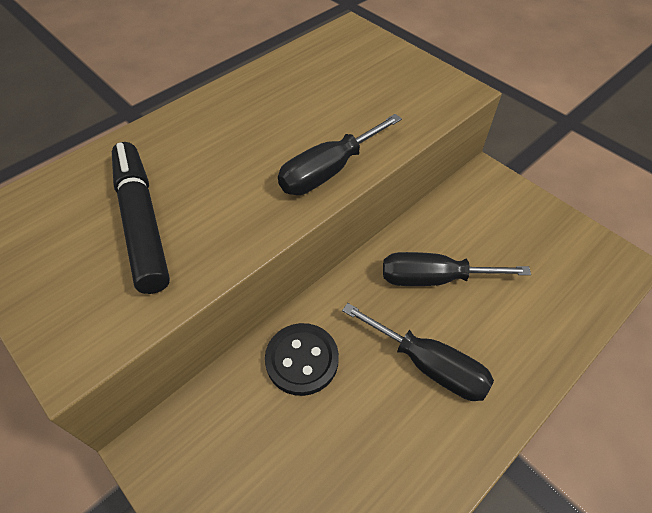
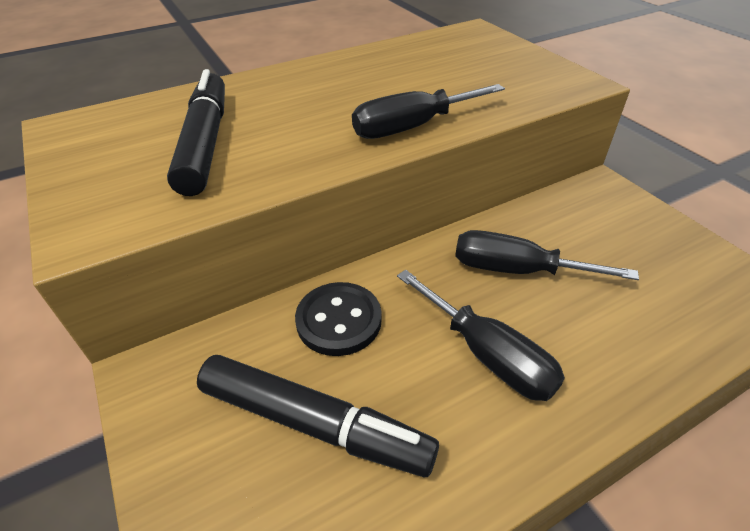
camera: 15 degrees right, 10 degrees down
(311, 460) = (314, 423): none -> black marker

